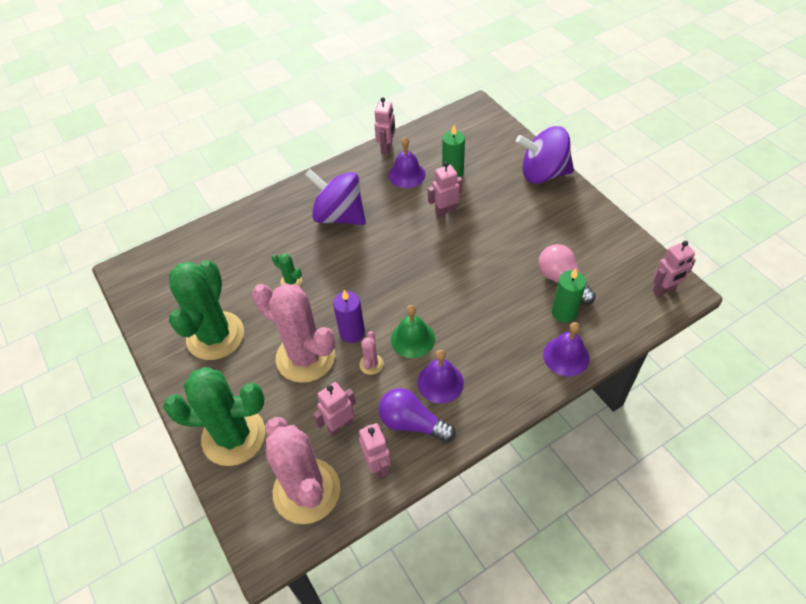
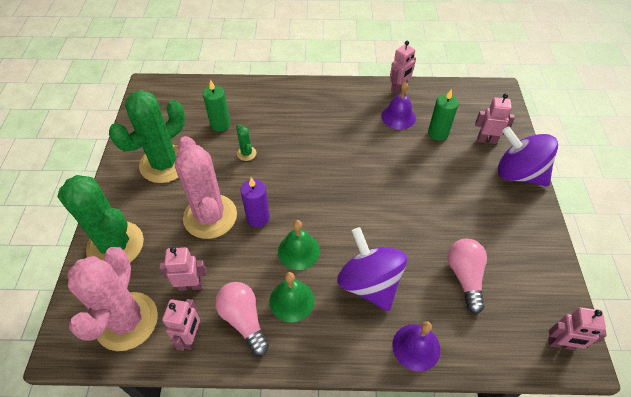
camera: 30 degrees right, 0 degrees up
(339, 216) = (321, 122): purple spinning top -> purple spinning top (369, 283)
(371, 364) = (251, 252): pink cactus -> none
(412, 423) = (243, 320): purple light bulb -> pink light bulb
(440, 382) = (292, 300): purple bell -> green bell
(445, 211) = (406, 162): pink robot -> pink robot (486, 140)
(564, 312) = (444, 306): green candle -> green candle (220, 124)

